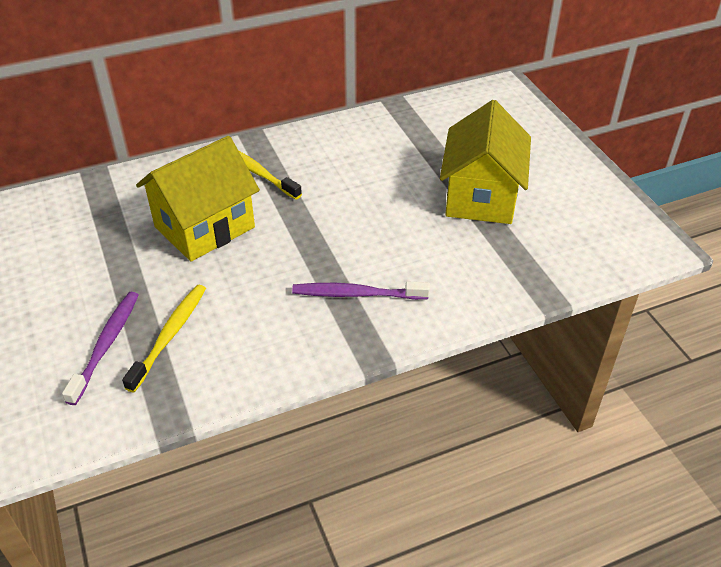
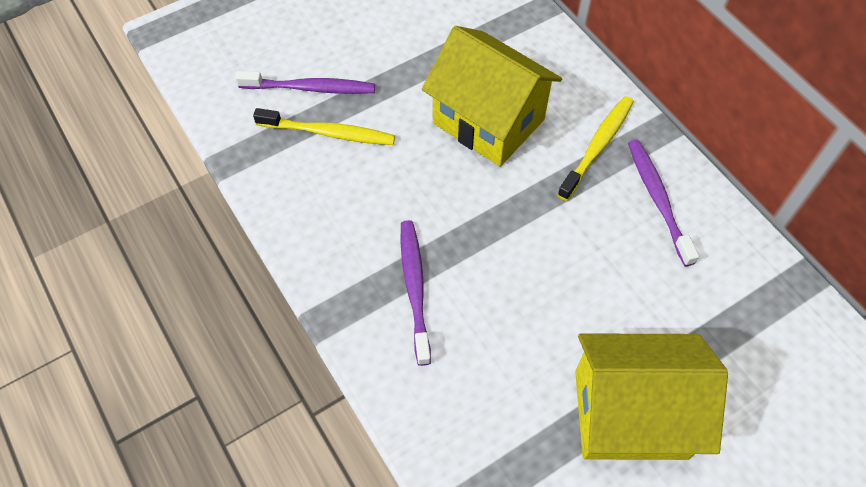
camera: 80 degrees right, 15 degrees up
(315, 151) = (658, 199): none -> purple toothbrush

